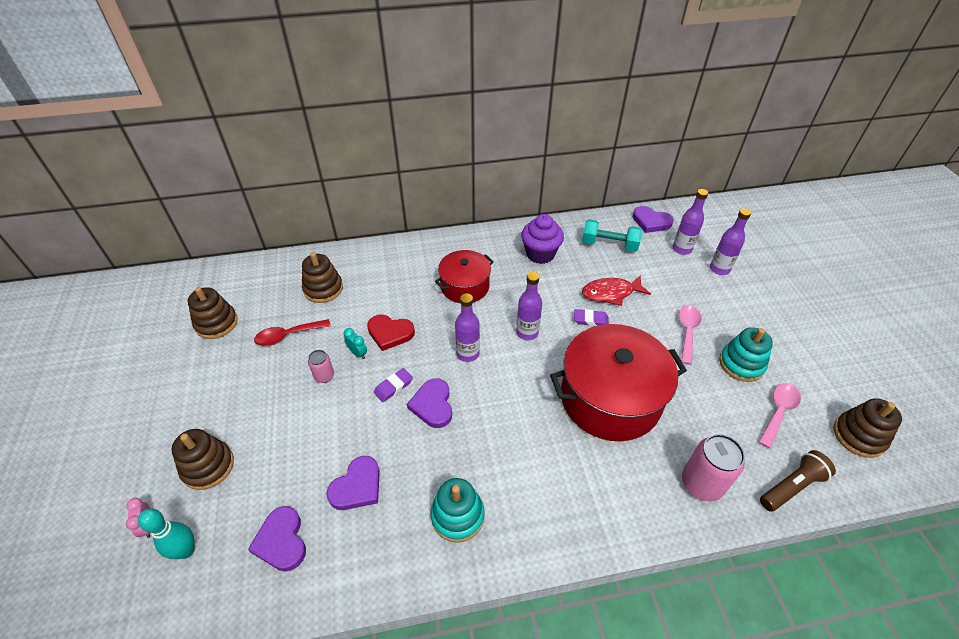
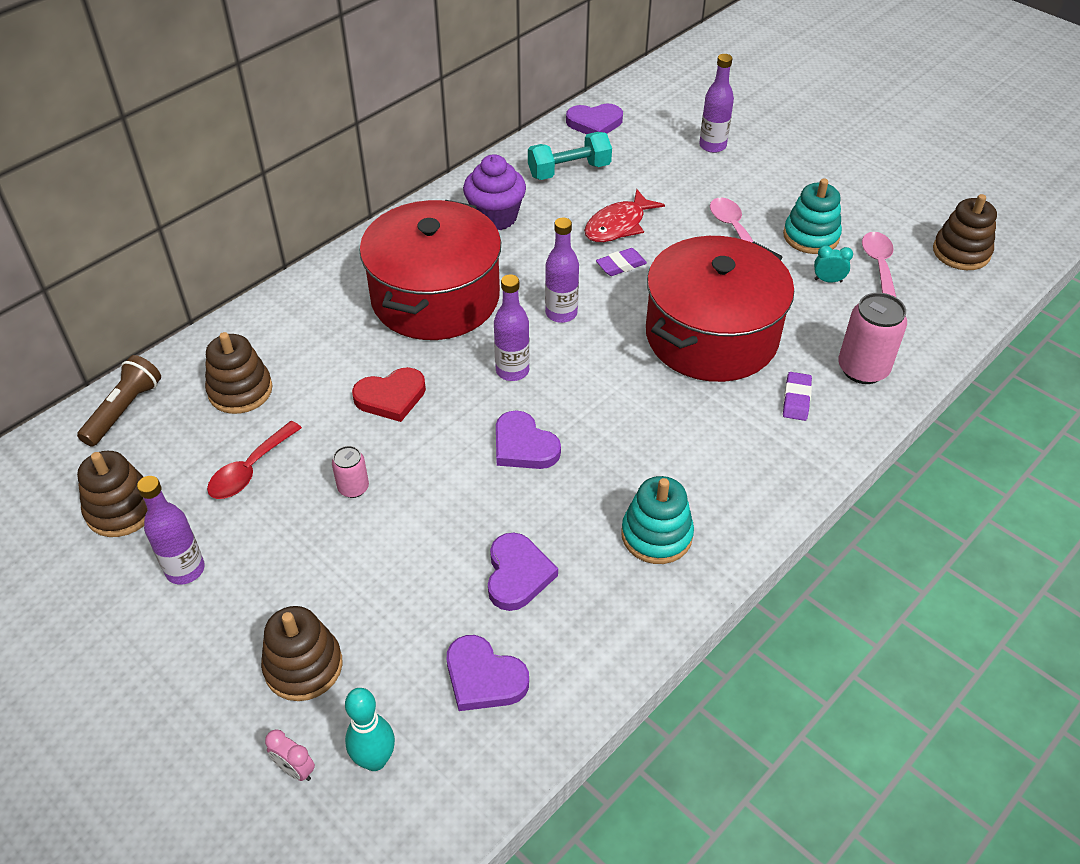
camera: 35 degrees left, 0 degrees up
(358, 353) = (372, 440): turquoise clock -> turquoise clock (828, 280)
(393, 386) = (456, 452): purple eraser -> purple eraser (796, 399)
(465, 286) = (435, 297): red pot -> red pot, size x1.74
(682, 249) = (655, 141): purple bottle -> purple bottle (185, 570)
(791, 486) = (940, 328): brown flashlight -> brown flashlight (124, 410)

